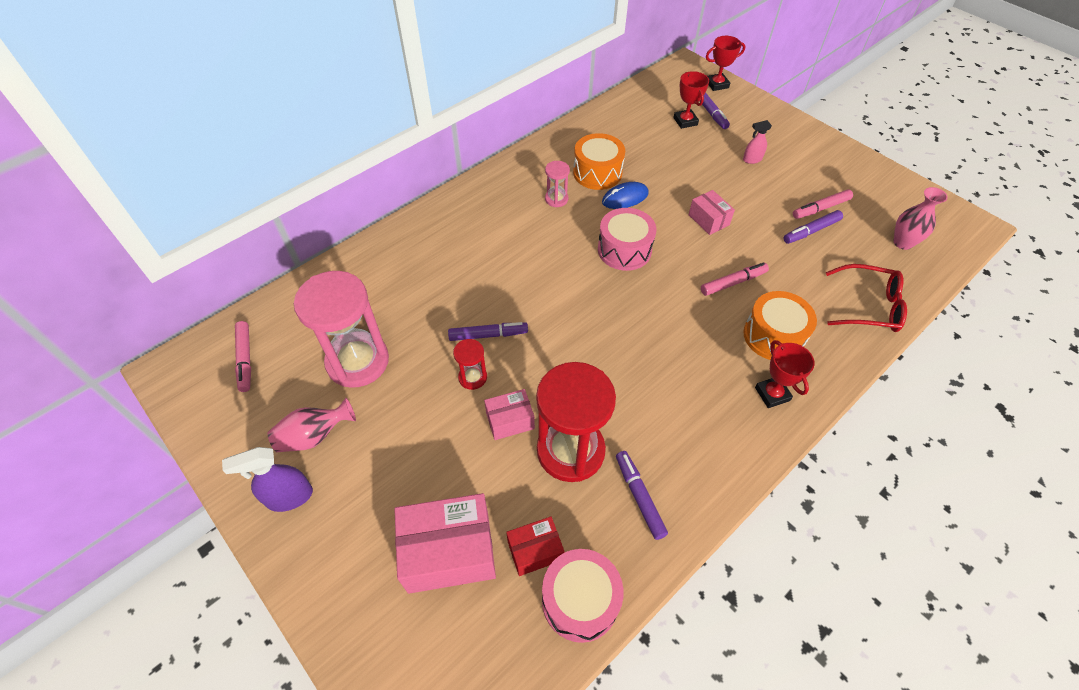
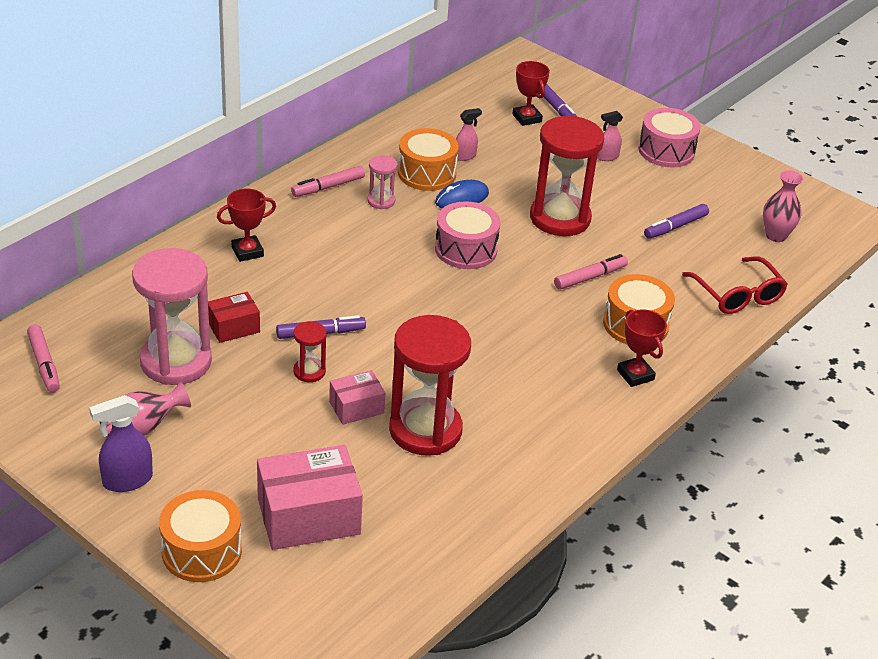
camera: 10 degrees left, 15 degrees down
(341, 590) = (201, 551): none -> orange drum
(535, 550) = (398, 511): red box -> red box (234, 327)
(580, 600) = (449, 547): pink drum -> pink drum (666, 151)
(631, 157) = (465, 156): none -> pink spray bottle
(639, 496) = (501, 464): purple marker -> none
(708, 220) = (560, 218): pink box -> red hourglass
(717, 84) = (562, 78): red trophy -> red trophy (247, 252)
(820, 208) = (686, 204): pink marker -> pink marker (328, 187)
(869, 306) = (737, 295): red glasses -> red glasses turned 60 degrees clockwise

